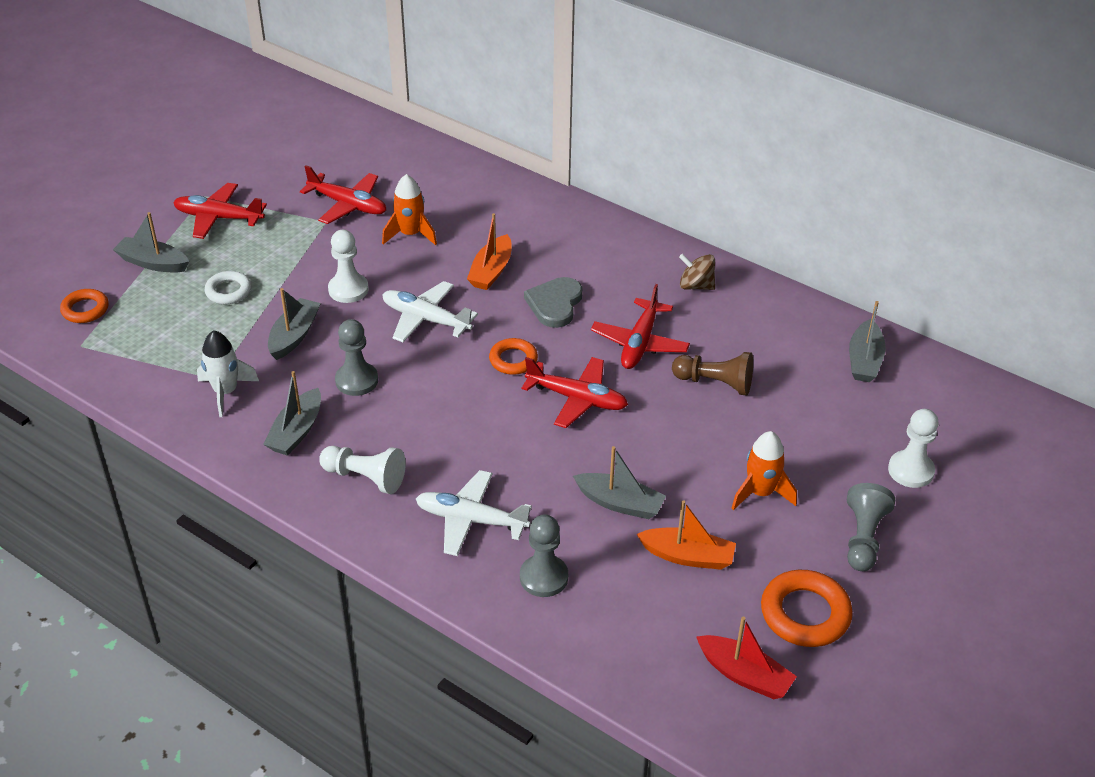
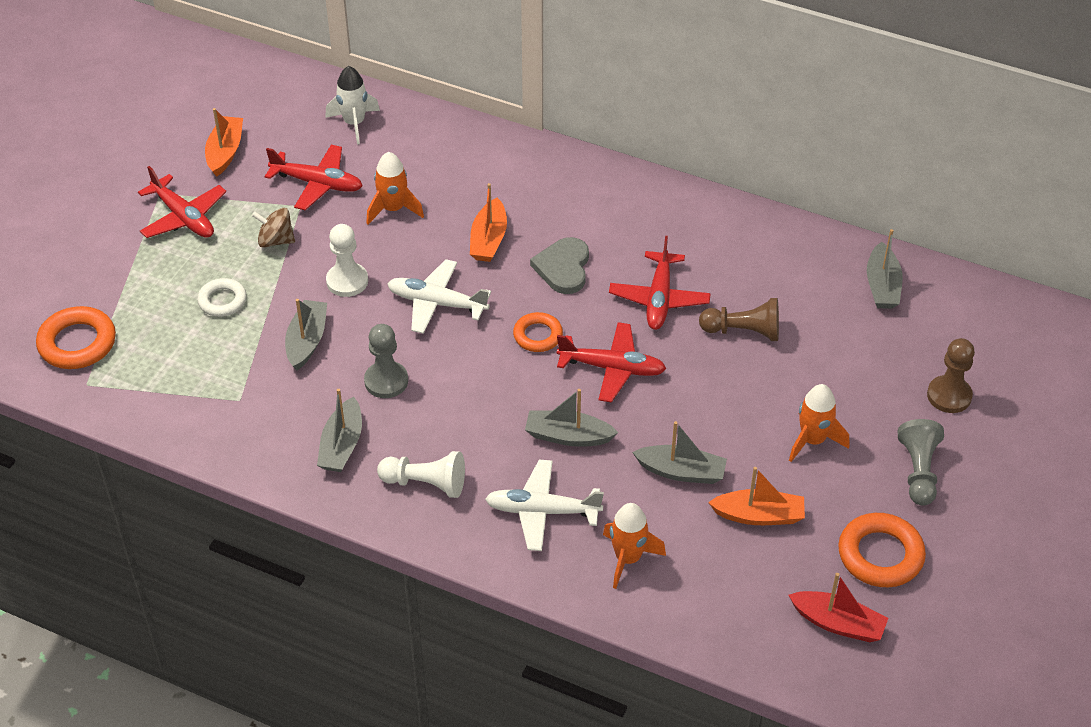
camera: 10 degrees left, 5 degrees up
(85, 309) = (77, 343): orange ring -> orange ring, size x1.57
(153, 263) = (131, 279): grey boat -> grey boat (568, 436)
(218, 218) = (184, 217): red plane -> red plane turned 135 degrees counterclockwise
(226, 392) = (256, 413): white rocket -> white rocket (354, 123)
(274, 169) = (225, 152): none -> orange boat
(544, 577) = (628, 558): grey pawn -> orange rocket
(696, 286) = (699, 227): brown spinning top -> brown spinning top (276, 240)
(910, 470) = (949, 396): white pawn -> brown pawn

